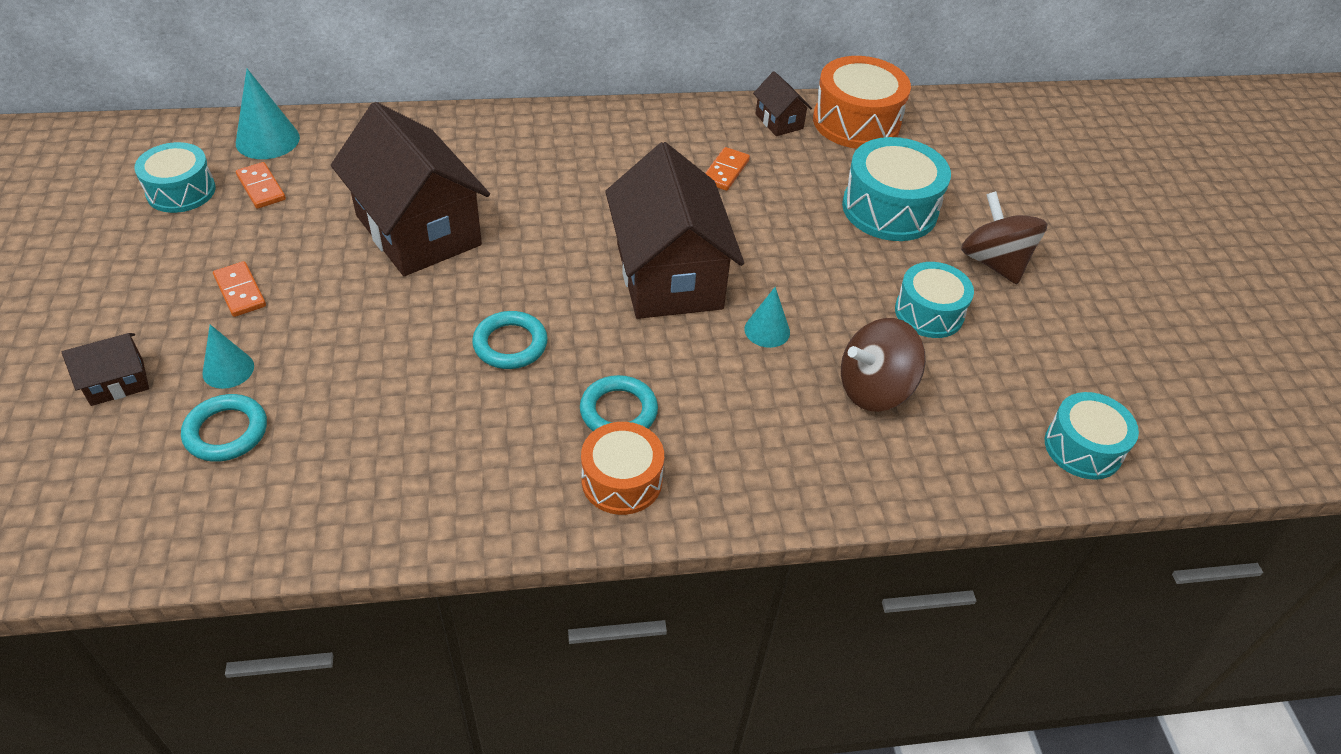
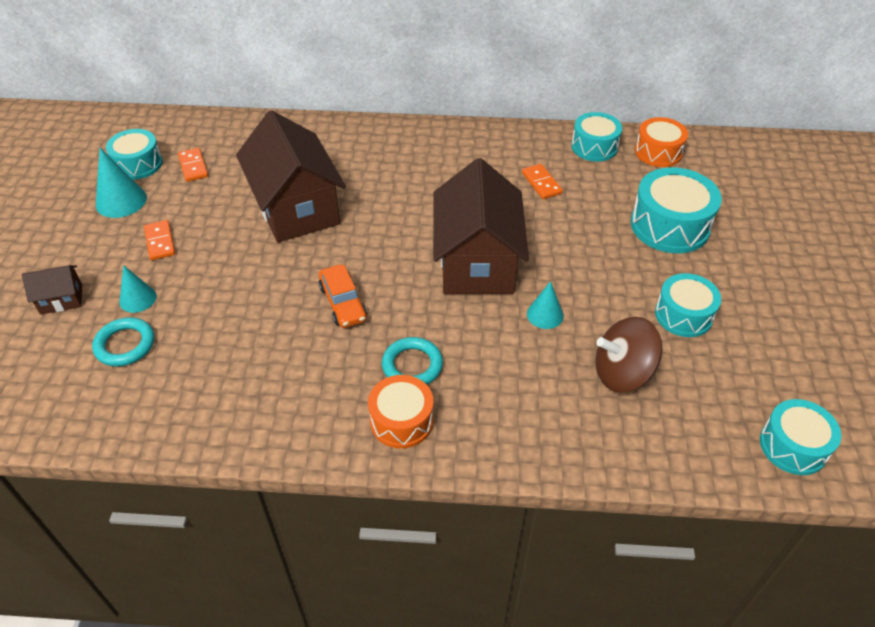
camera: 15 degrees right, 0 degrees up
(267, 140) = (206, 131): turquoise cone -> turquoise cone (121, 201)
(510, 344) = (343, 303): turquoise ring -> orange car
(725, 171) = (541, 183): orange domino -> orange domino turned 60 degrees counterclockwise
(779, 121) = (594, 147): brown house -> turquoise drum
(856, 122) = (658, 152): orange drum -> orange drum, size x0.66
(994, 262) = (750, 279): brown spinning top -> none

